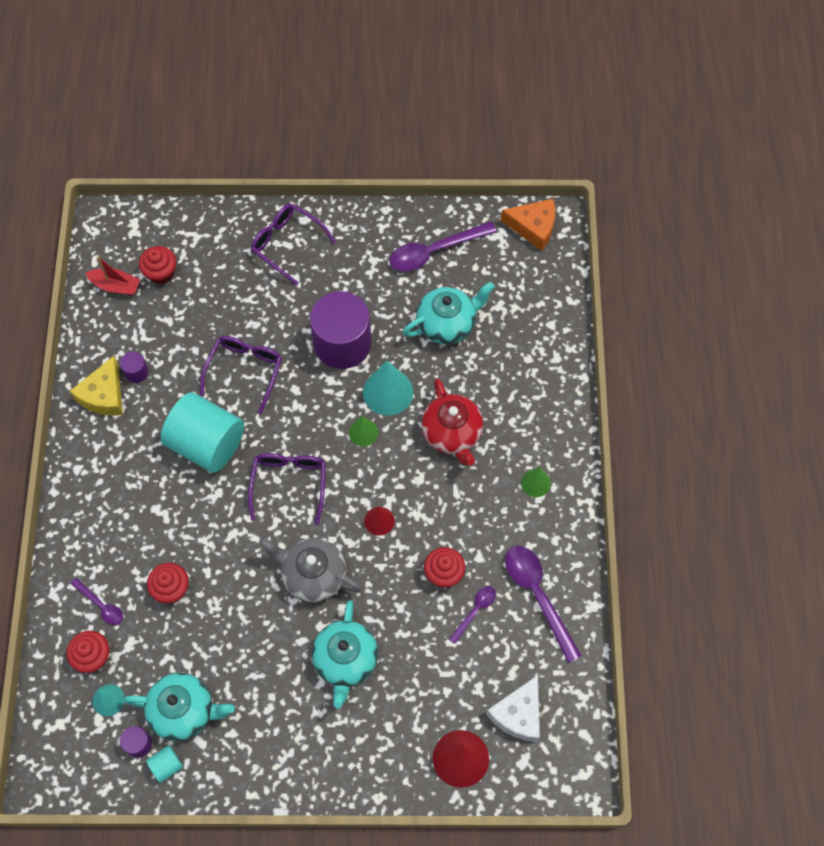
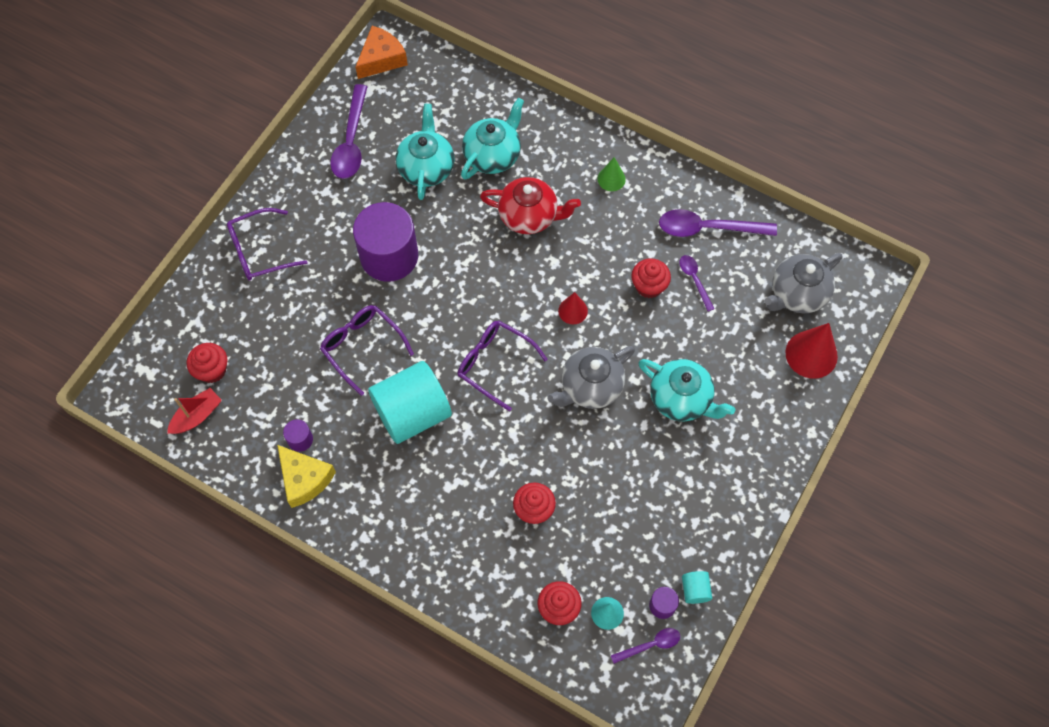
camera: 60 degrees left, 0 degrees up
(101, 605) = (513, 578): purple spoon -> purple spoon (650, 645)
(184, 711) = (653, 552): turquoise teapot -> turquoise teapot (492, 155)
(363, 432) = (484, 282): green cone -> none
(388, 392) = (459, 244): turquoise cone -> none
(518, 714) = (797, 294): white cheese -> grey teapot

